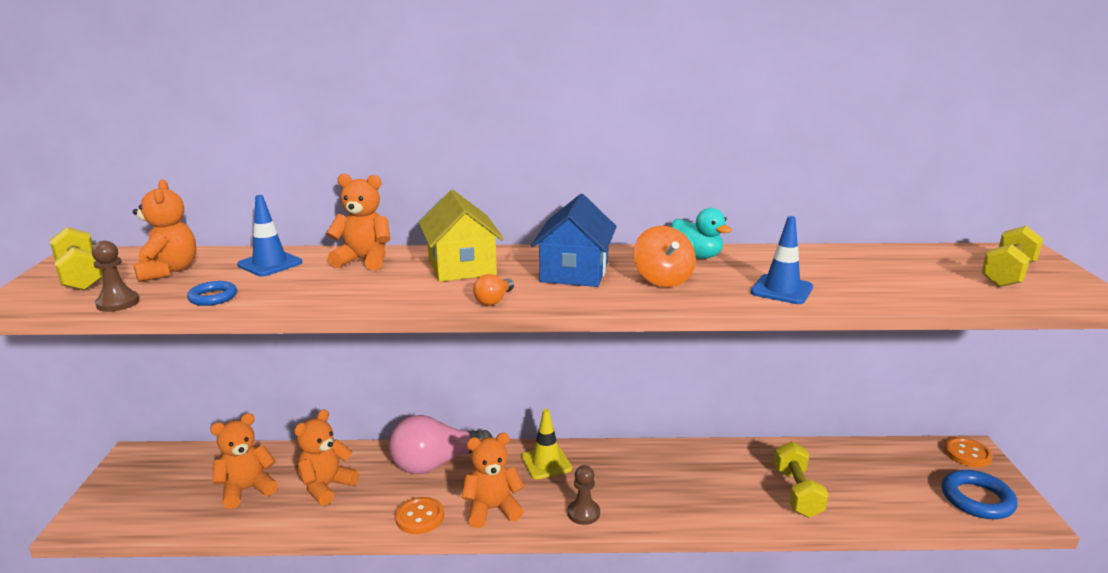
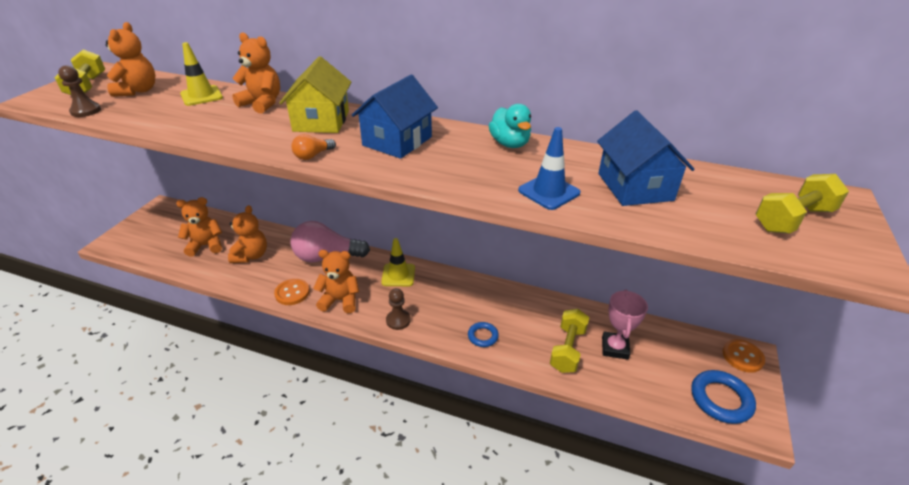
camera: 20 degrees right, 15 degrees up
(213, 297) = (141, 117): blue ring -> blue ring (483, 336)
(270, 264) = (201, 96): blue traffic cone -> yellow traffic cone
(326, 487) = (251, 255): orange teddy bear -> orange teddy bear turned 135 degrees clockwise
(663, 279) = (458, 162): orange spinning top -> none
(843, 478) = (615, 348): none -> pink trophy
(854, 272) = (635, 187): none -> blue house

